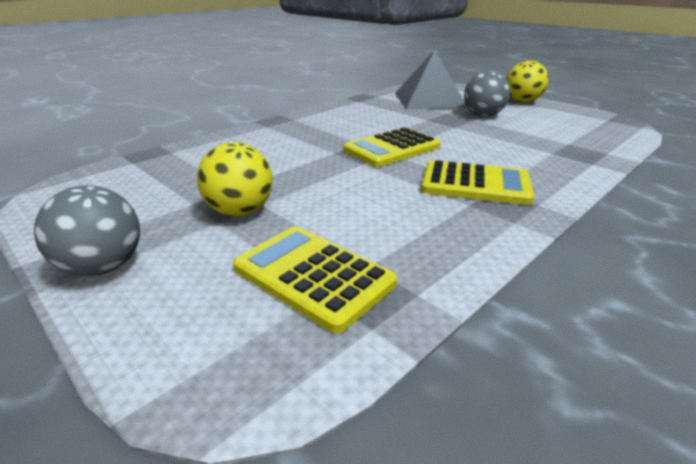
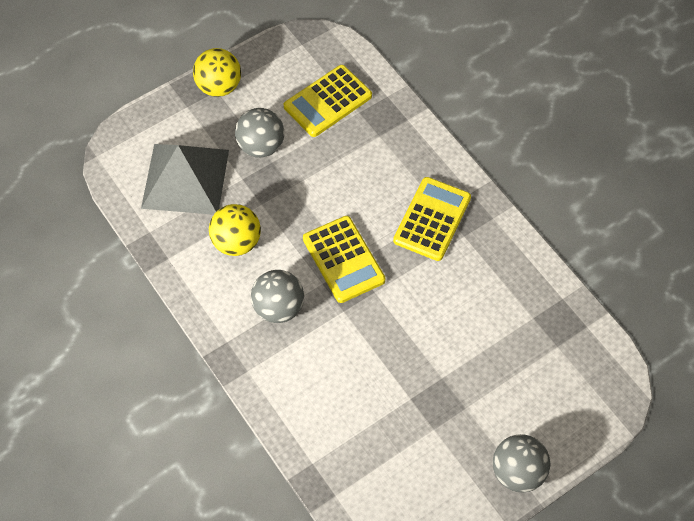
camera: 80 degrees left, 30 degrees up
(240, 211) = (453, 392): yellow ball -> yellow ball (236, 242)
(313, 276) = (540, 349): yellow calculator -> yellow calculator (328, 101)
(329, 131) = (278, 308): none -> grey ball

